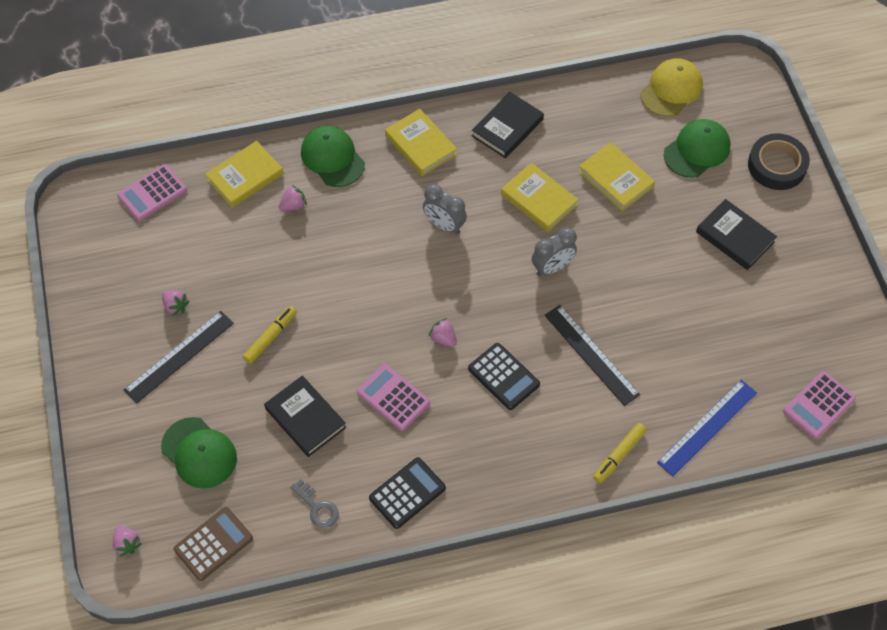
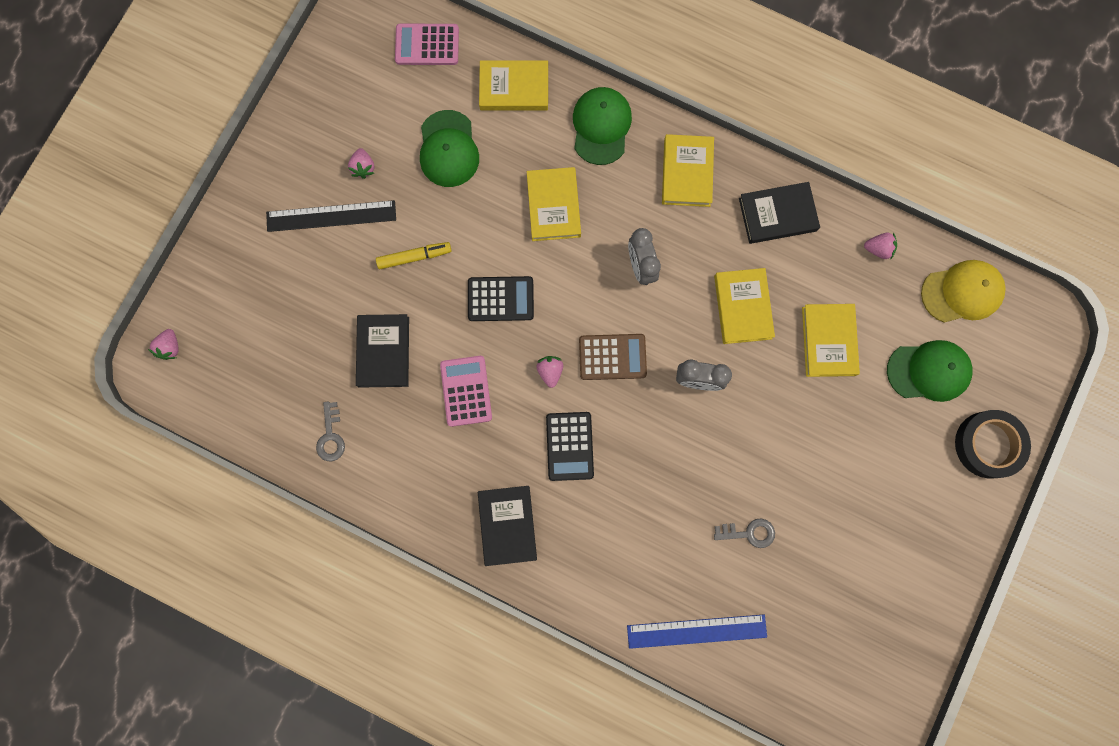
camera: 40 degrees right, 20 degrees up
(199, 453) = (280, 314): green cap -> green cap (448, 149)
(213, 544) = (231, 401): brown calculator -> brown calculator (612, 357)
(293, 206) = (531, 148): pink strawberry -> pink strawberry (878, 249)
(345, 231) = (553, 206): none -> yellow book
(407, 493) = (408, 482): black calculator -> black calculator (500, 299)
(591, 354) = (658, 486): black ruler -> none
(619, 455) = (602, 593): yellow marker -> none
(680, 336) = (749, 533): none -> grey key
(735, 237) = (884, 481): black book -> black book (507, 525)
(819, 405) = (809, 692): pink calculator -> none

